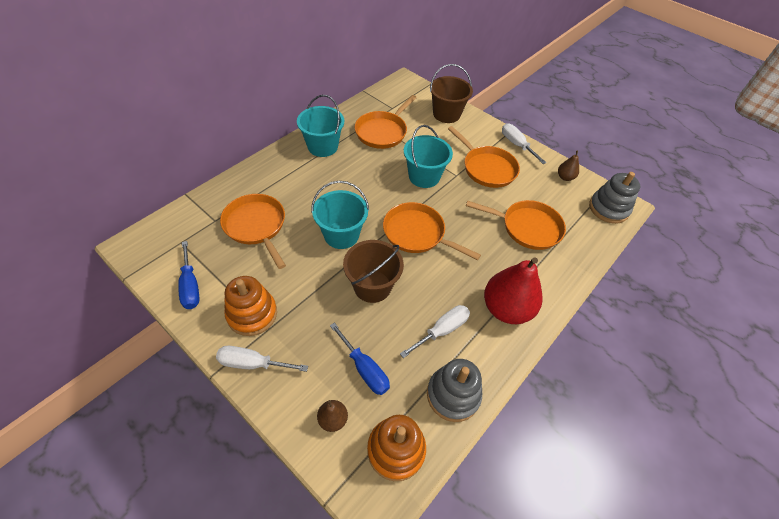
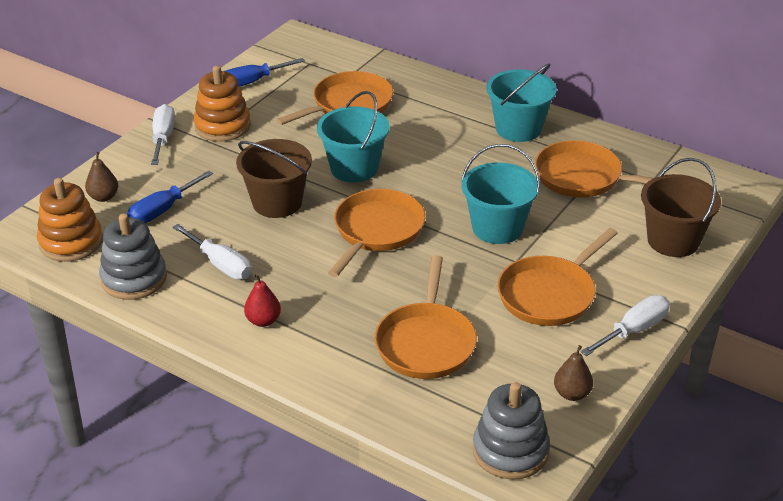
camera: 85 degrees right, 15 degrees down
(506, 309) = (263, 321): red pear -> red pear, size x0.46

